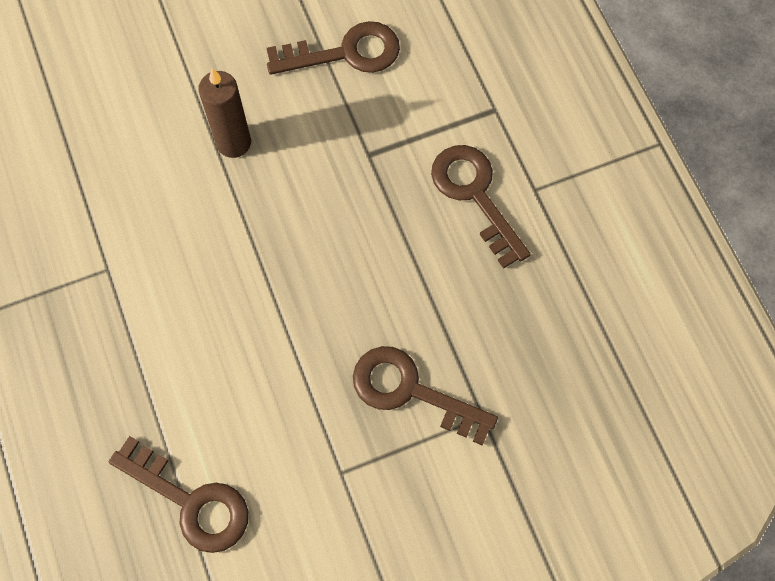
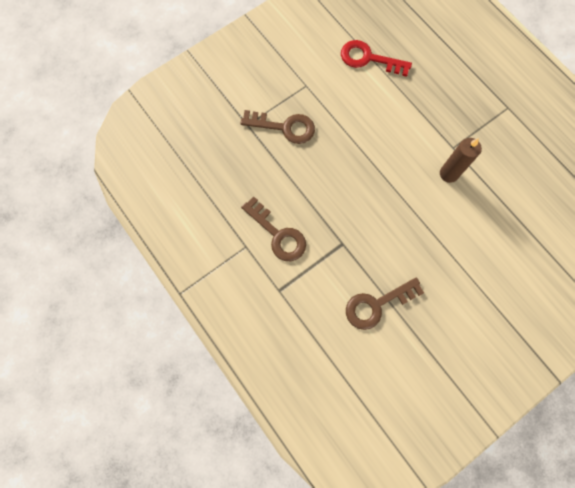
camera: 165 degrees right, 5 degrees up
(191, 501) = (368, 59): brown key -> red key
(233, 143) = (419, 231): brown candle -> brown candle (449, 174)

